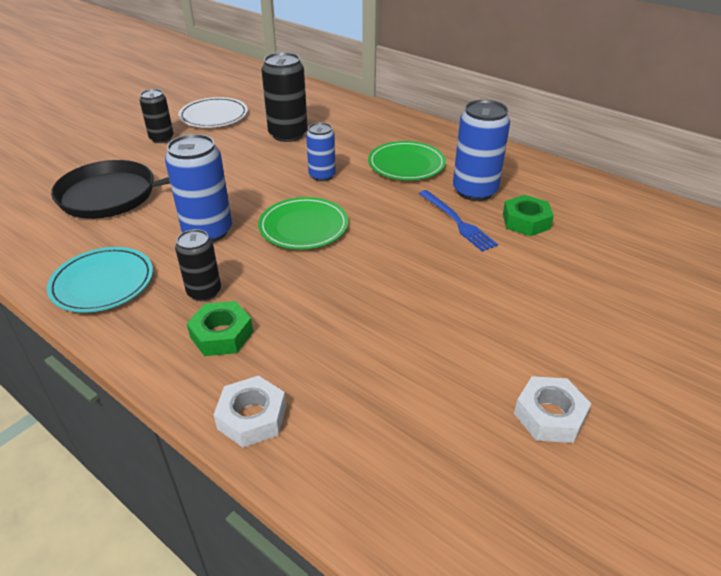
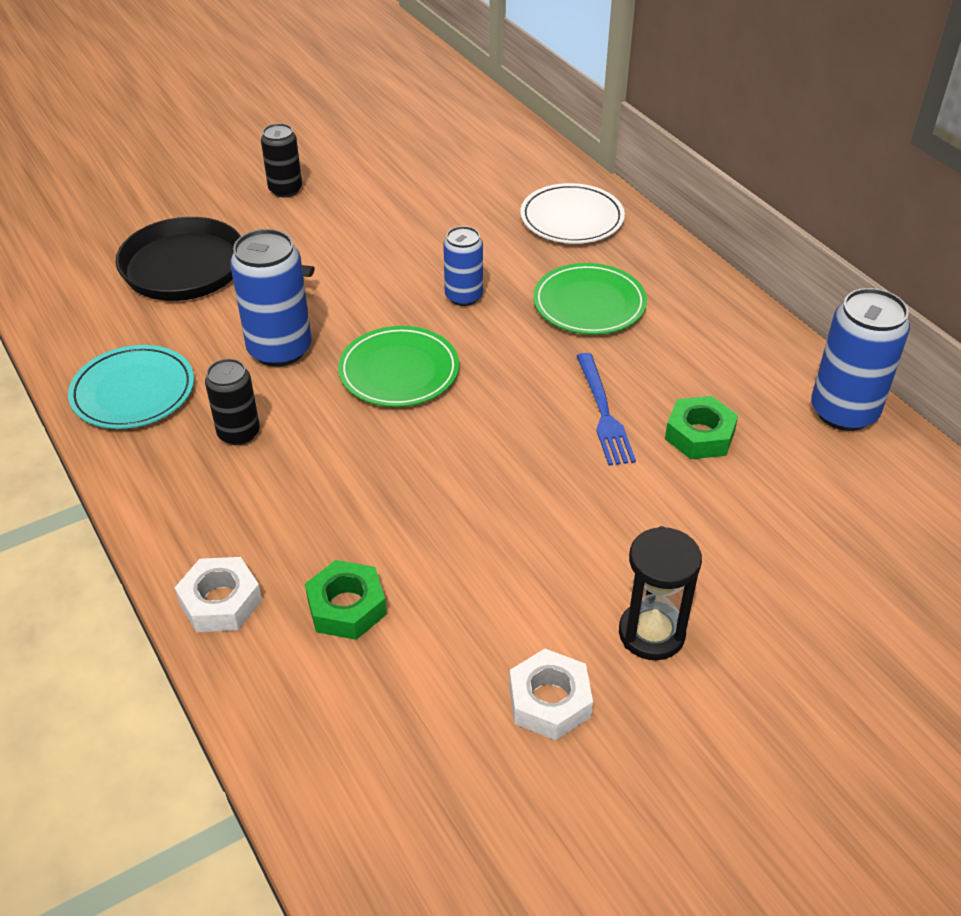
camera: 20 degrees right, 5 degrees up
(214, 116) = (369, 164): white plate -> white plate (572, 218)
(222, 335) = (233, 494): green nut -> green nut (347, 607)
(288, 134) = (453, 217): black can -> none
(474, 191) = (658, 370): blue can -> blue can (843, 412)
(584, 348) = (651, 633): none -> black hourglass

